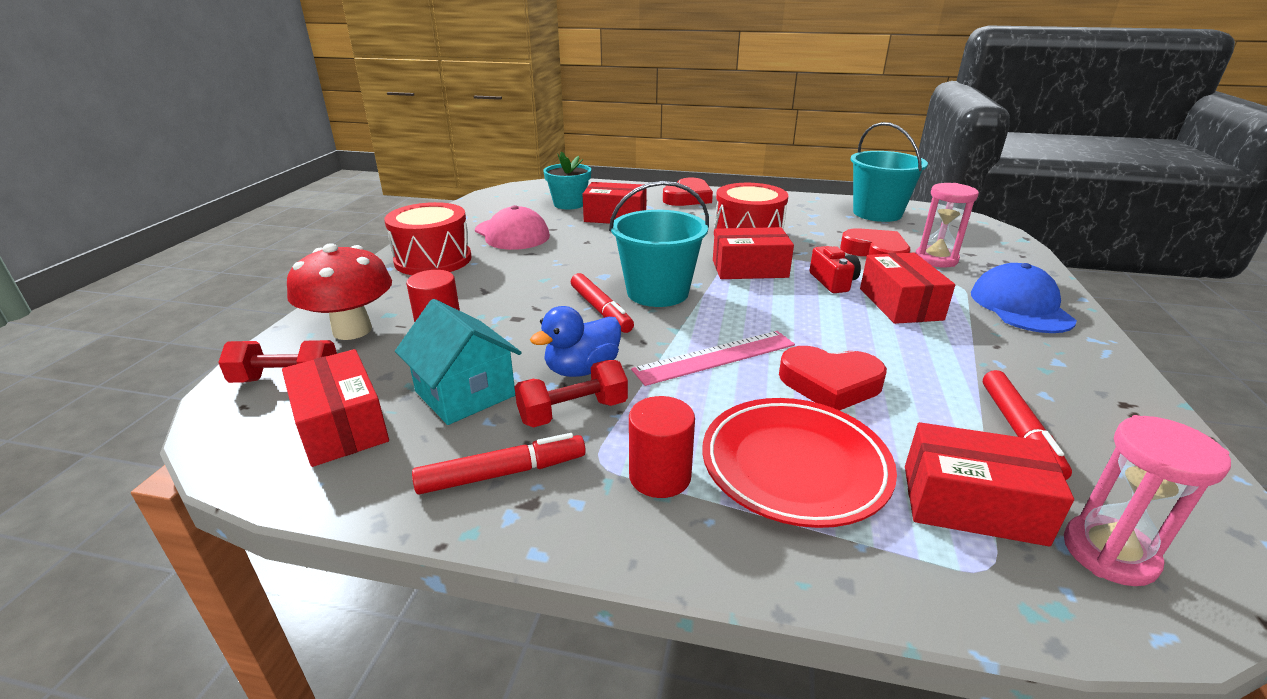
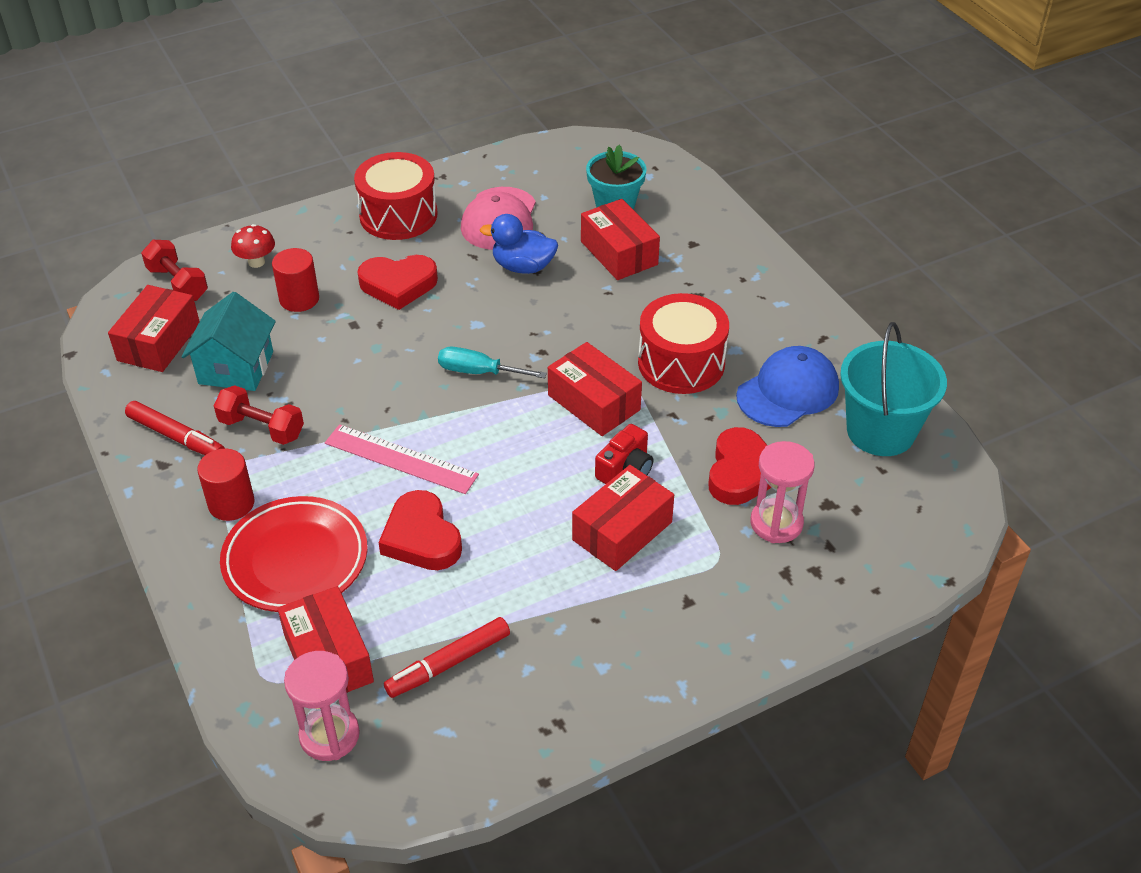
camera: 50 degrees right, 15 degrees up
(352, 330) = (256, 262): red mushroom -> red mushroom, size x0.53
(582, 369) = (316, 401): blue duck -> blue duck (523, 267)
(600, 310) = (413, 358): red marker -> none
(657, 292) = (478, 372): turquoise bucket -> turquoise screwdriver
(688, 198) = (740, 269): red heart -> red heart (398, 285)
(1020, 306) = (710, 617): blue cap -> blue cap (788, 391)

